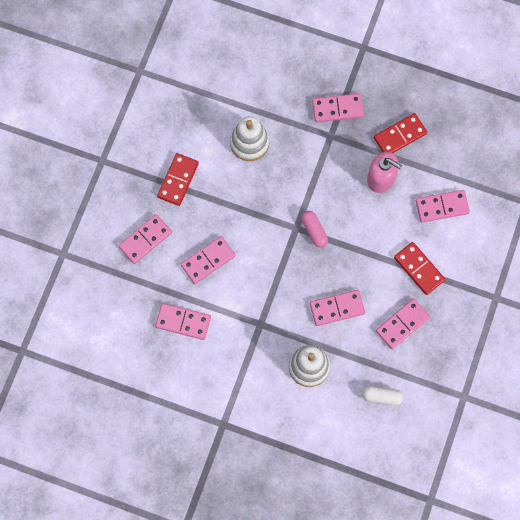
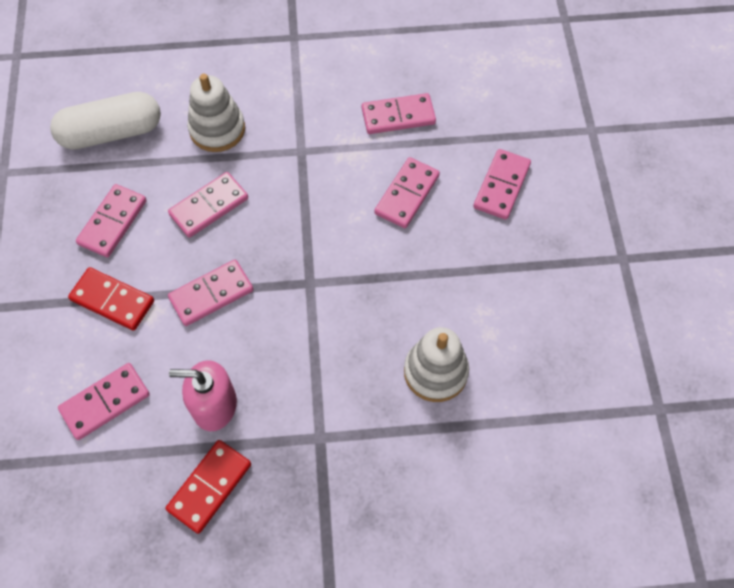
camera: 155 degrees right, 10 degrees down
(178, 180) = (505, 276): red domino -> none
(314, 231) = (283, 289): pink capsule -> none
(337, 109) = (327, 486): pink domino -> pink domino (211, 294)
(381, 397) = (111, 132): white capsule -> white capsule, size x1.90

